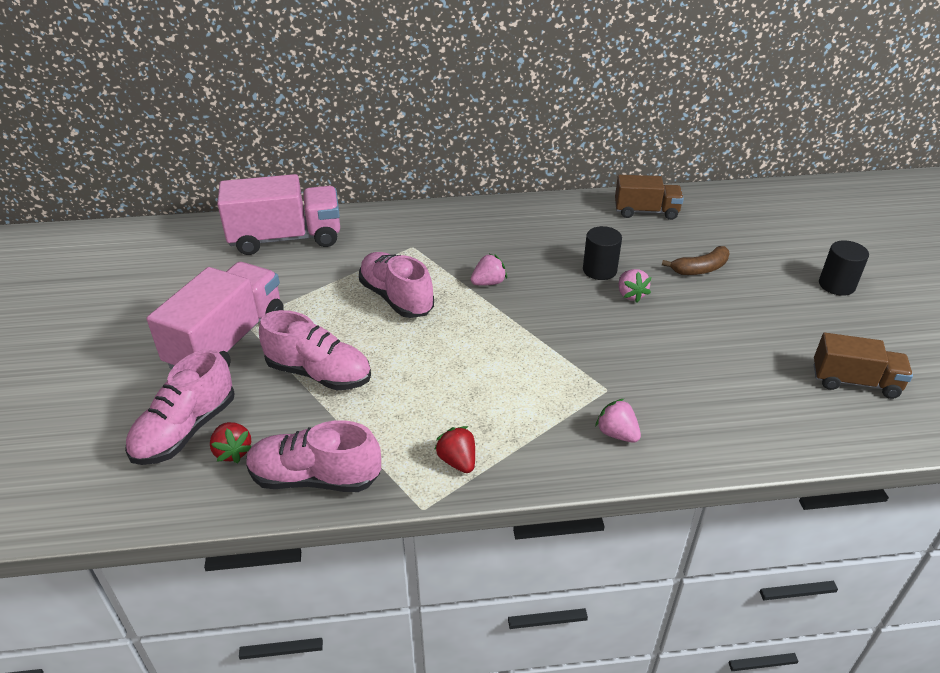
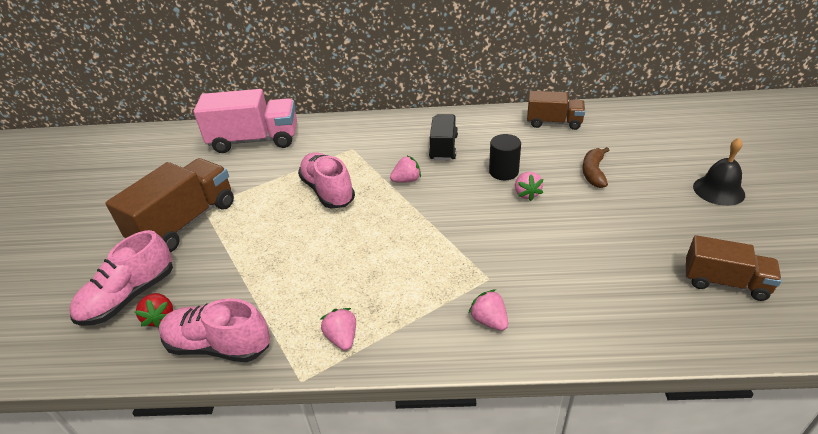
camera: 10 degrees right, 0 degrees up
(228, 341) = (185, 223): pink truck -> brown truck
(319, 373) = (248, 253): pink shoe -> none
(457, 461) = (342, 338): red strawberry -> pink strawberry
(523, 243) = (443, 147): none -> black truck
(700, 269) = (593, 172): brown banana -> brown banana turned 120 degrees clockwise
(836, 285) = (718, 190): black cylinder -> black bell

